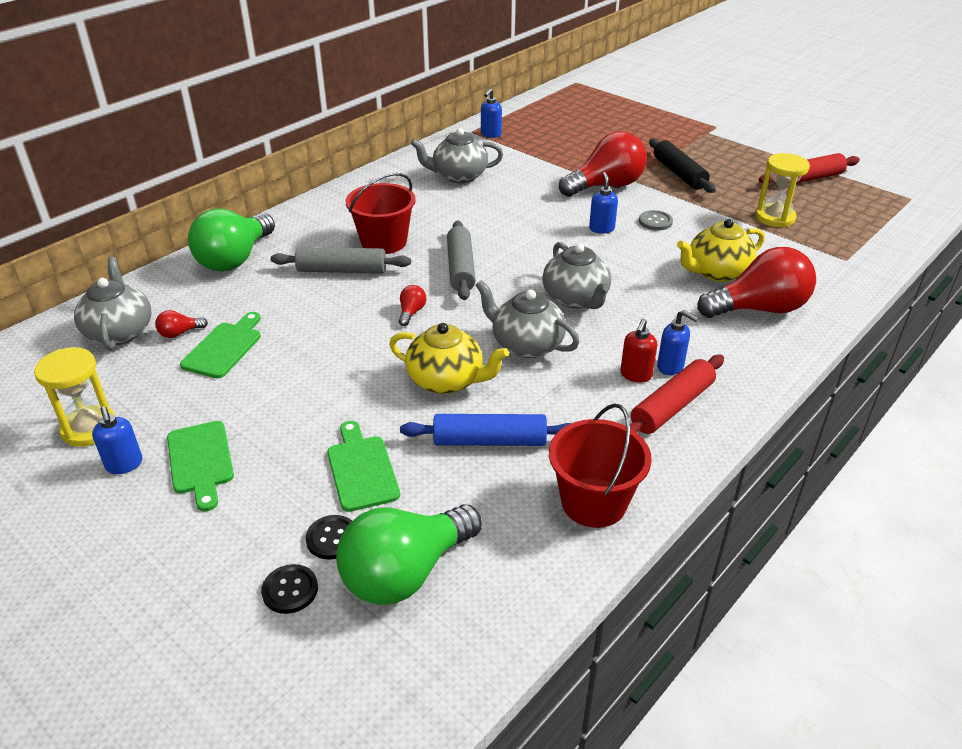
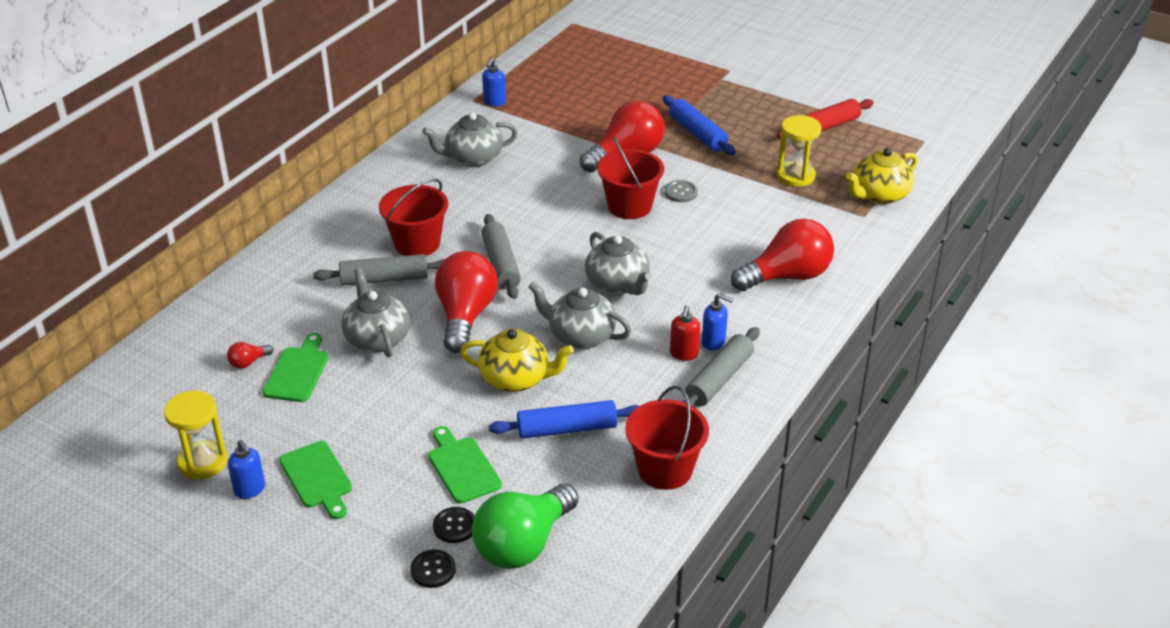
camera: 10 degrees left, 0 degrees up
(119, 332) = (188, 368): grey teapot -> grey teapot (377, 338)
(235, 259) = (272, 278): green light bulb -> none
(411, 312) = (465, 316): red light bulb -> red light bulb, size x2.46
(601, 229) = (629, 206): blue soap dispenser -> red bucket
(672, 406) = (719, 379): red rolling pin -> grey rolling pin
(679, 173) = (697, 133): black rolling pin -> blue rolling pin
(717, 272) = (745, 242): yellow teapot -> yellow teapot (879, 195)

